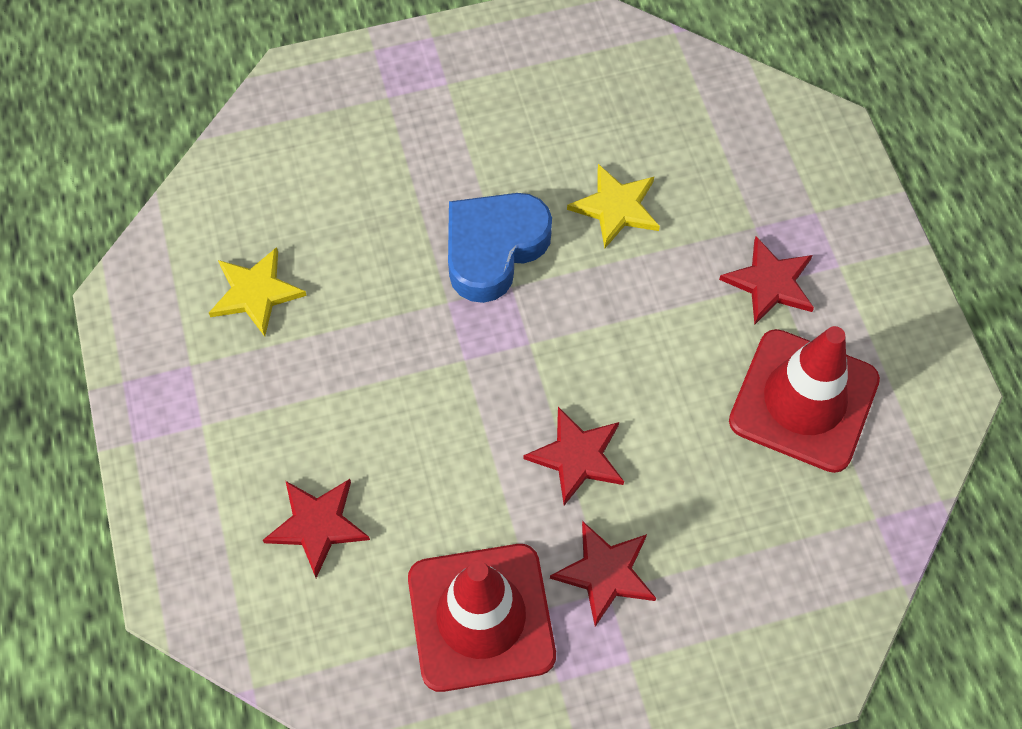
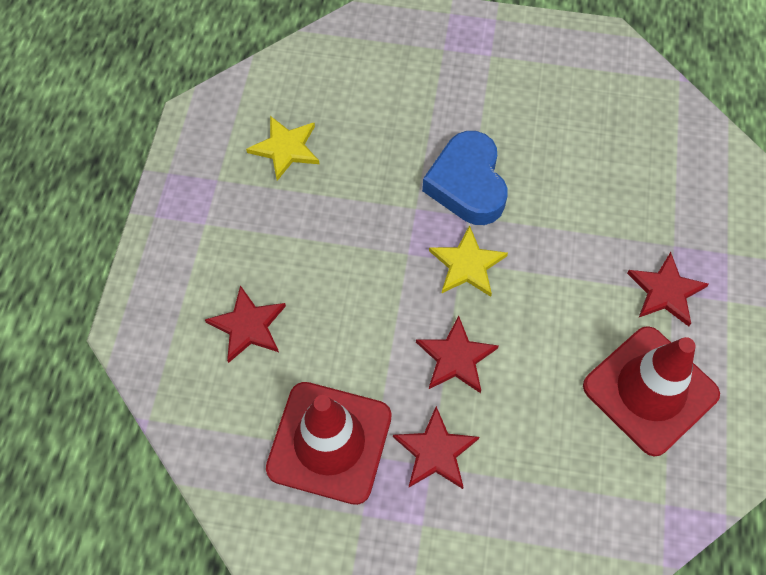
camera: 25 degrees right, 0 degrees up
(493, 249) = (467, 184): blue heart -> blue heart turned 75 degrees counterclockwise
(616, 207) = (573, 189): yellow star -> yellow star (467, 264)

